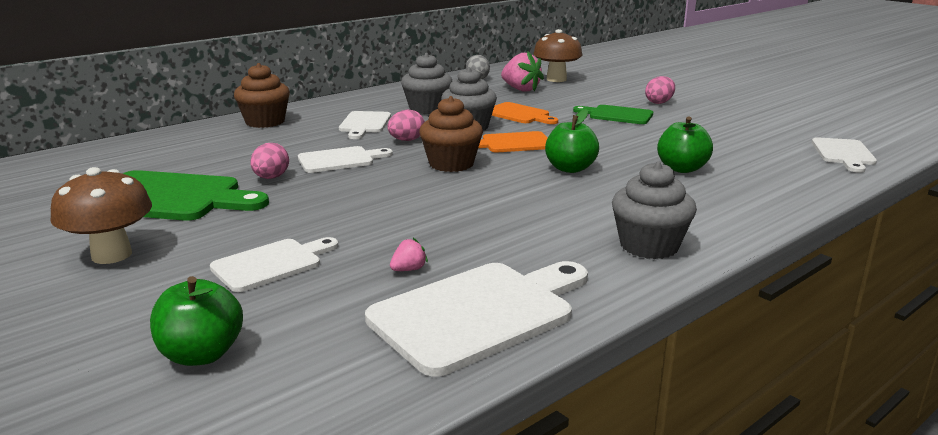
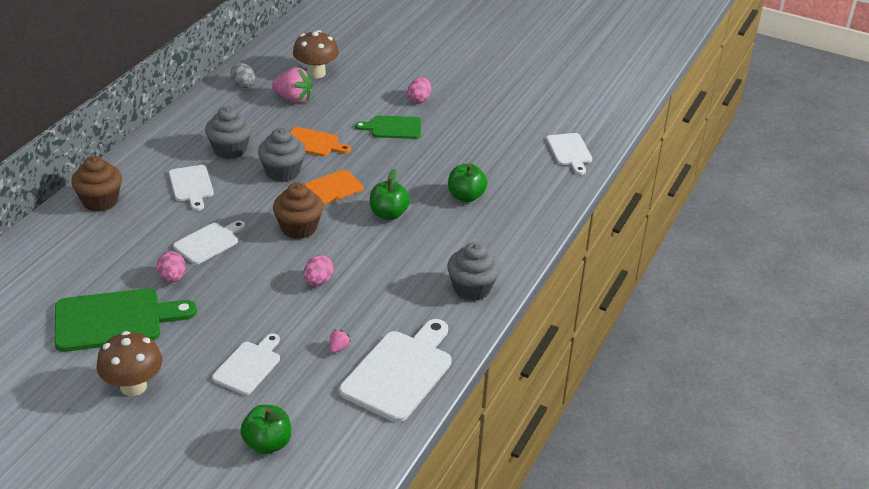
camera: 25 degrees left, 15 degrees up
(406, 140) = (243, 203): pink egg -> pink egg (318, 281)

